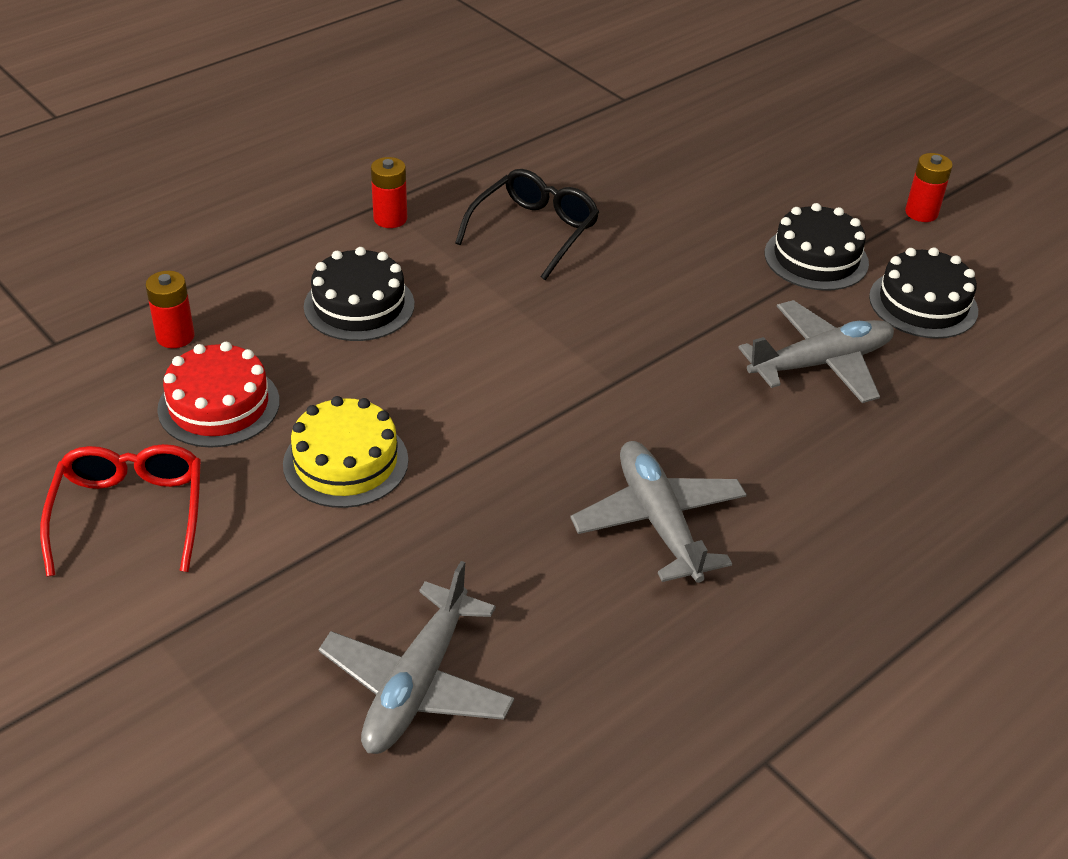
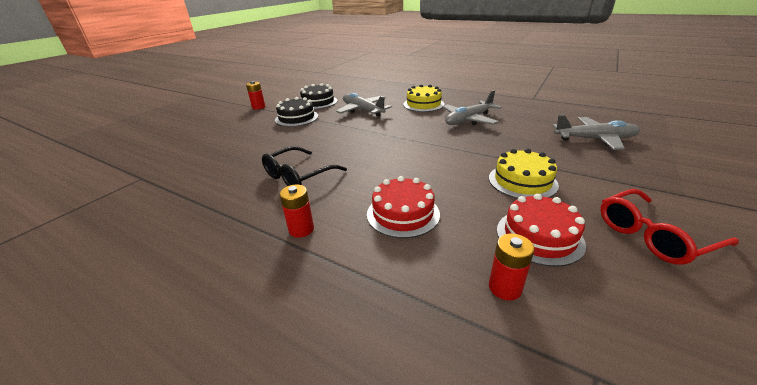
camera: 105 degrees left, 10 degrees down
(359, 305) = (403, 214): black cake -> red cake
(534, 231) = (298, 176): black glasses -> black glasses turned 60 degrees counterclockwise
(820, 484) = (423, 104): none -> yellow cake

